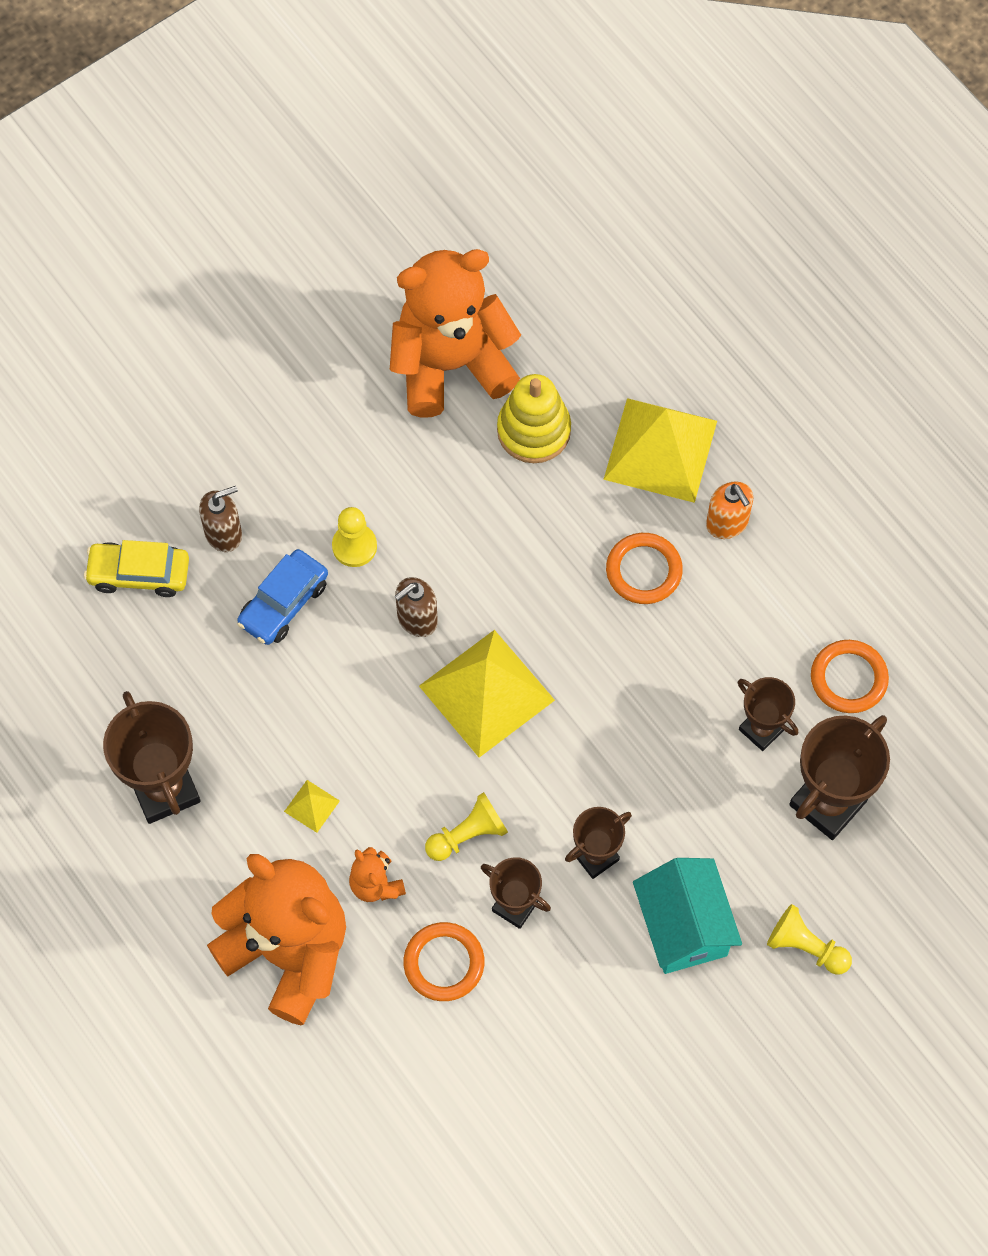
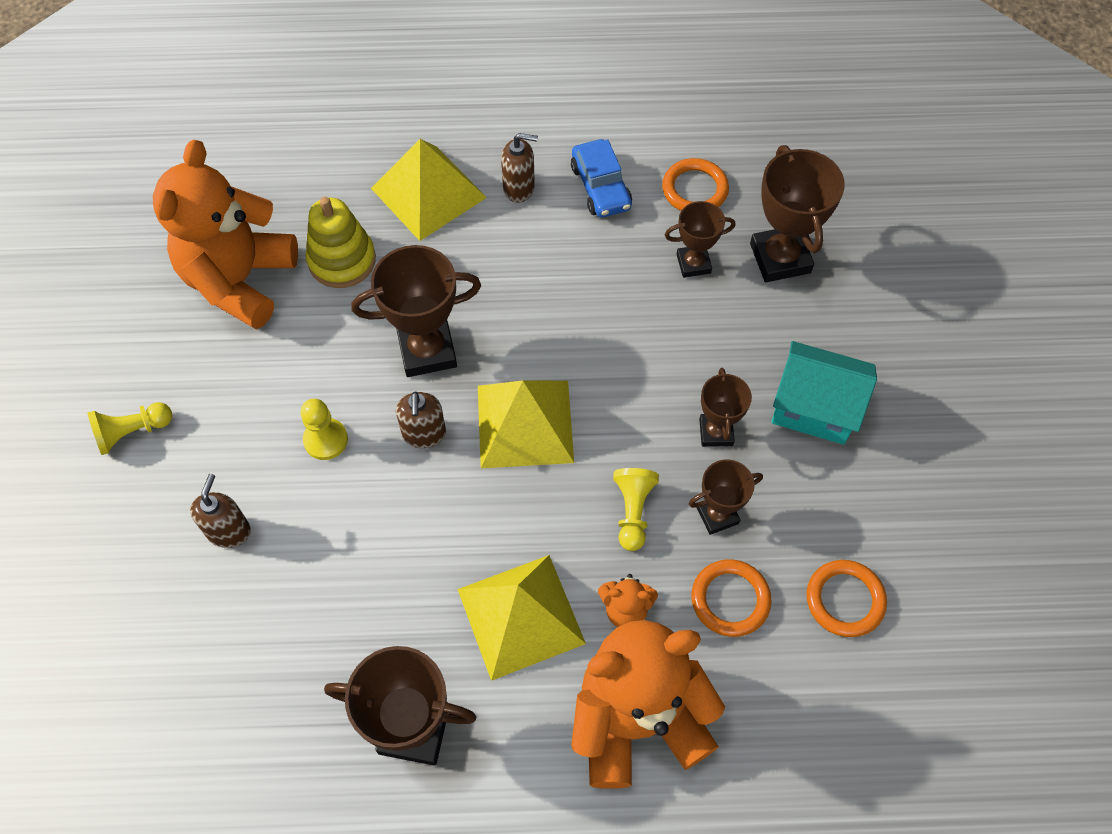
camera: 55 degrees left, 5 degrees down
(139, 573) = (204, 623): yellow car -> none
(283, 603) = (328, 524): blue car -> blue car (600, 187)
(312, 806) = (521, 616): yellow pyramid -> yellow pyramid, size x2.45
(497, 565) = (427, 351): none -> brown trophy
(643, 570) = (512, 260): orange ring -> orange ring (845, 600)
(727, 523) = (519, 188): orange soap dispenser -> brown soap dispenser
(806, 947) = (883, 339): yellow pawn -> yellow pawn (132, 432)

